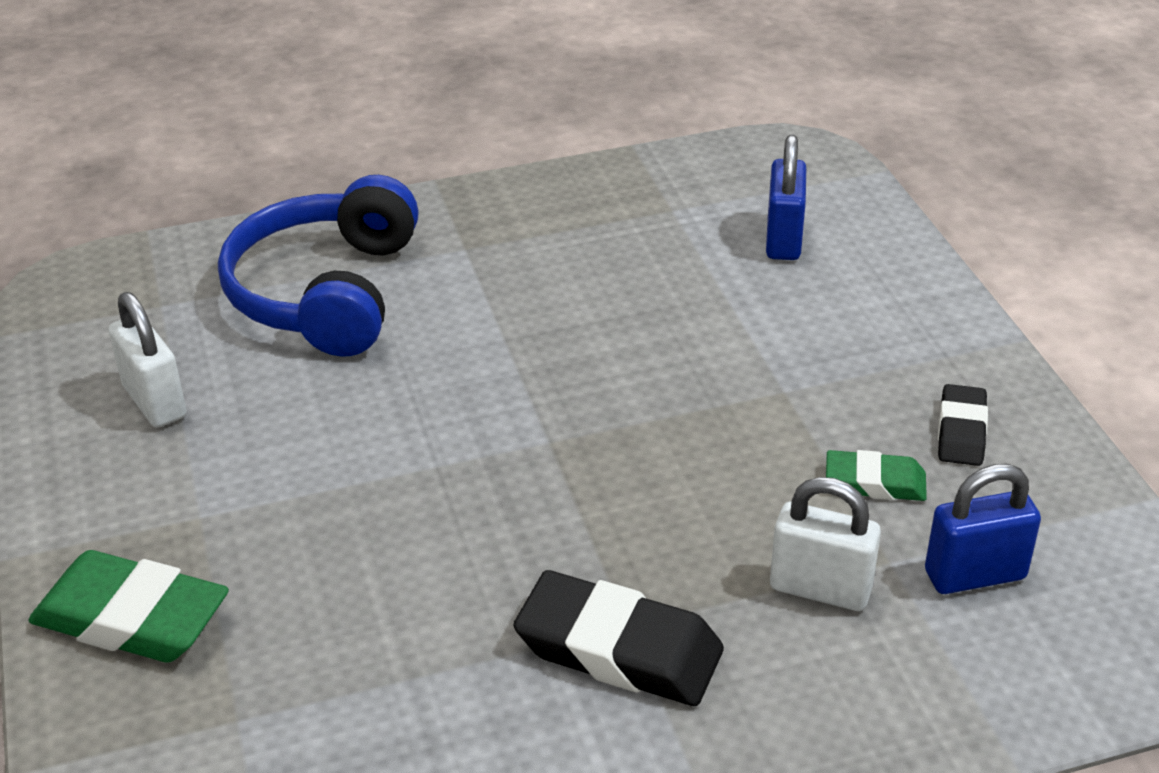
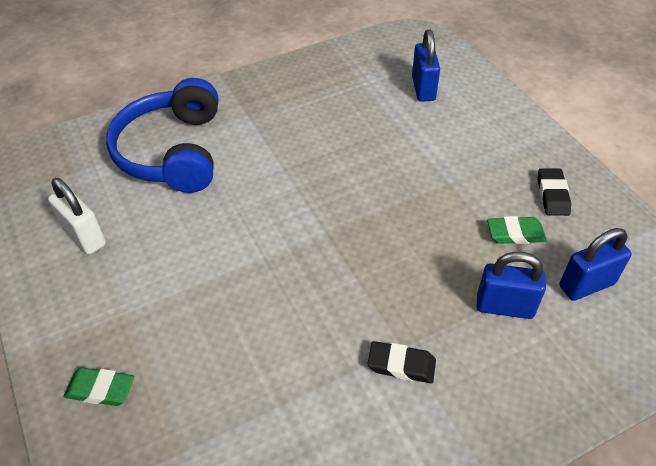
camera: 10 degrees left, 10 degrees up
(131, 618) = (100, 389): green eraser -> green eraser, size x0.57
(619, 649) = (401, 365): black eraser -> black eraser, size x0.57
(820, 588) = (504, 307): white padlock -> blue padlock

